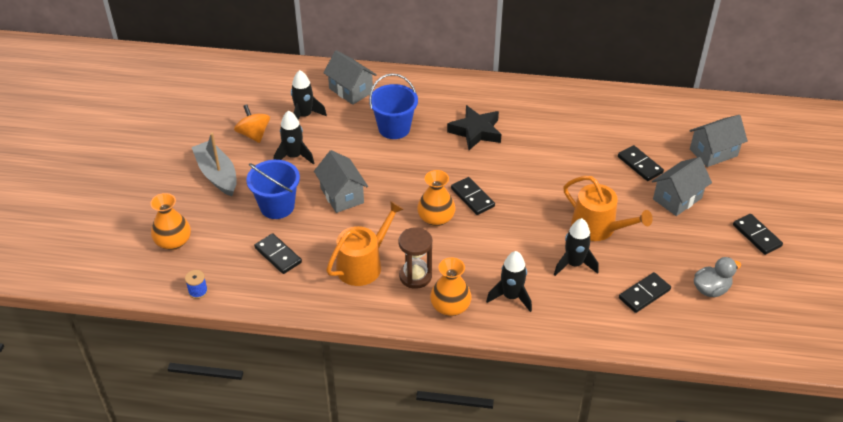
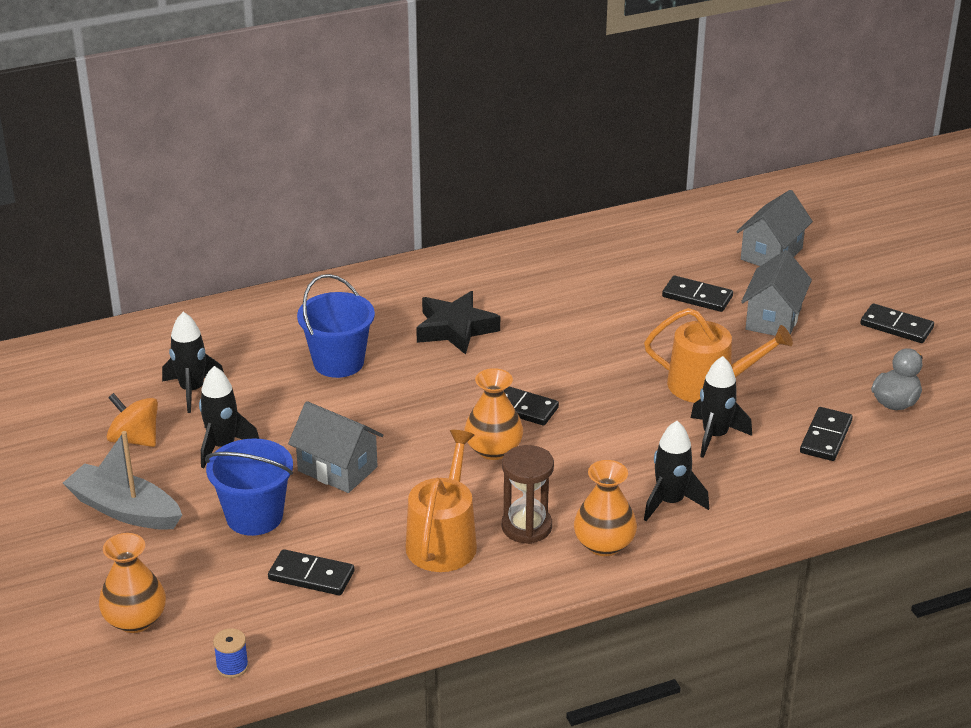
camera: 30 degrees left, 10 degrees down
(351, 90) = (233, 336): grey house -> none

